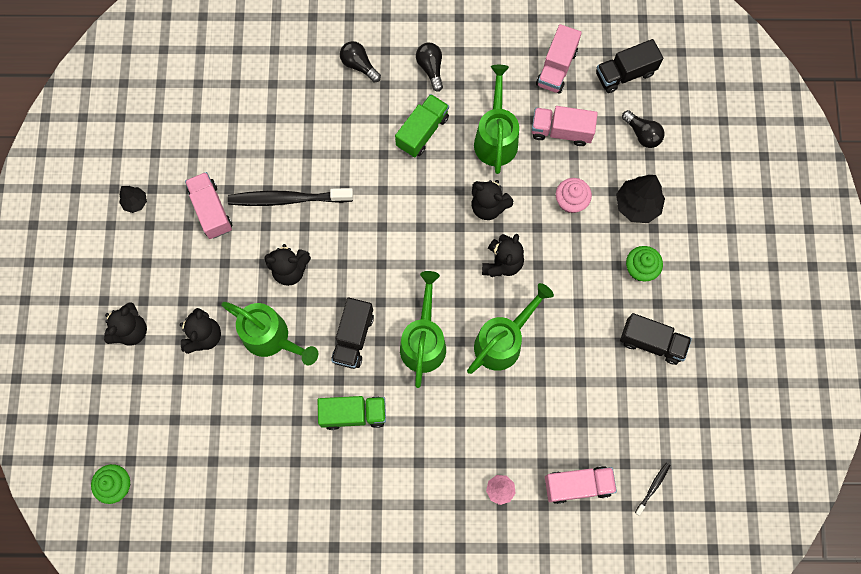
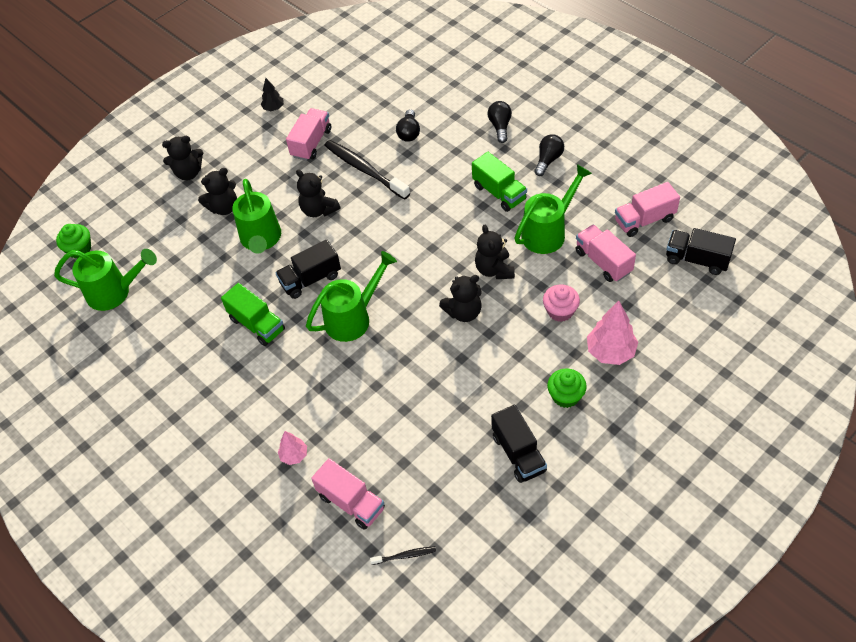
camera: 50 degrees right, 20 degrees down
(422, 132) = (499, 193): green truck -> green truck turned 60 degrees clockwise
(503, 341) = (407, 362): green watering can -> green watering can (115, 292)
(637, 205) = (610, 352): black tree -> pink tree
(642, 134) = (667, 308): black light bulb -> black light bulb (409, 133)

